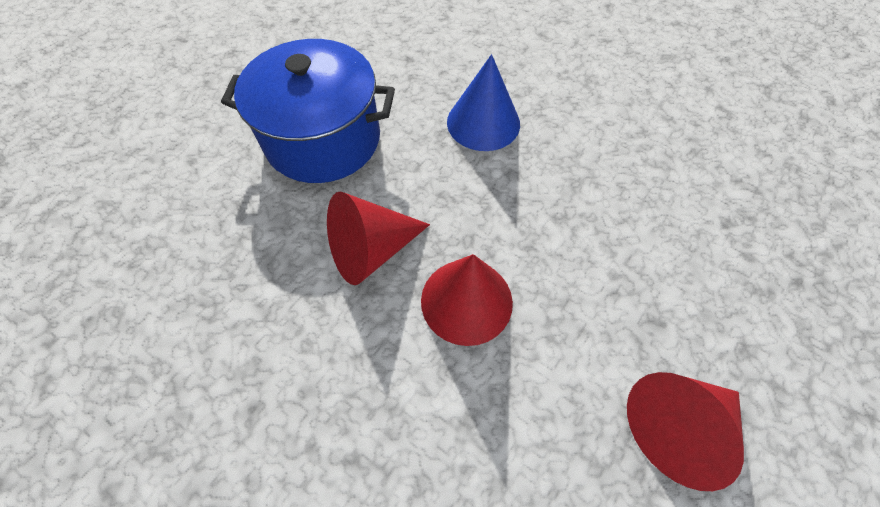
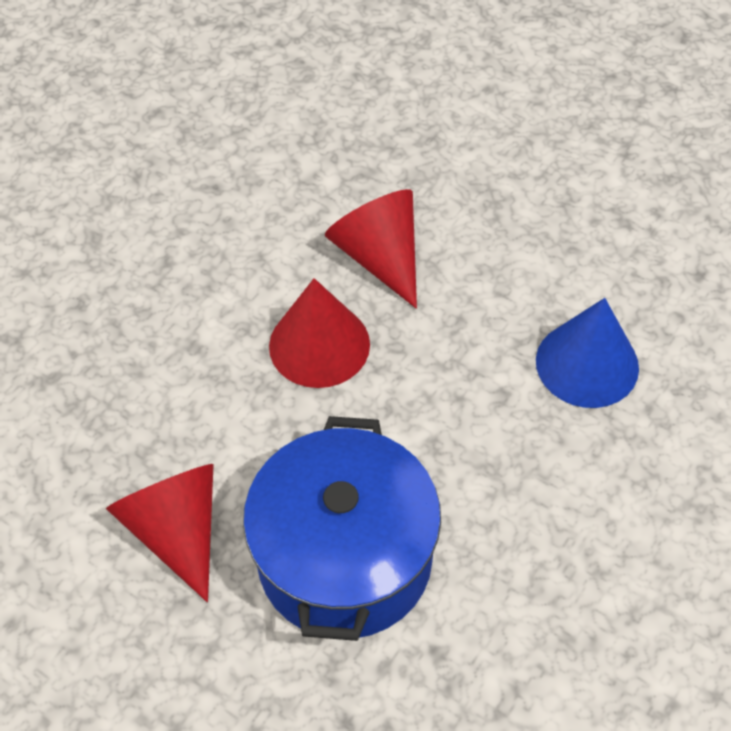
camera: 90 degrees right, 5 degrees down
(323, 139) = (534, 197): blue pot -> blue pot (345, 558)

